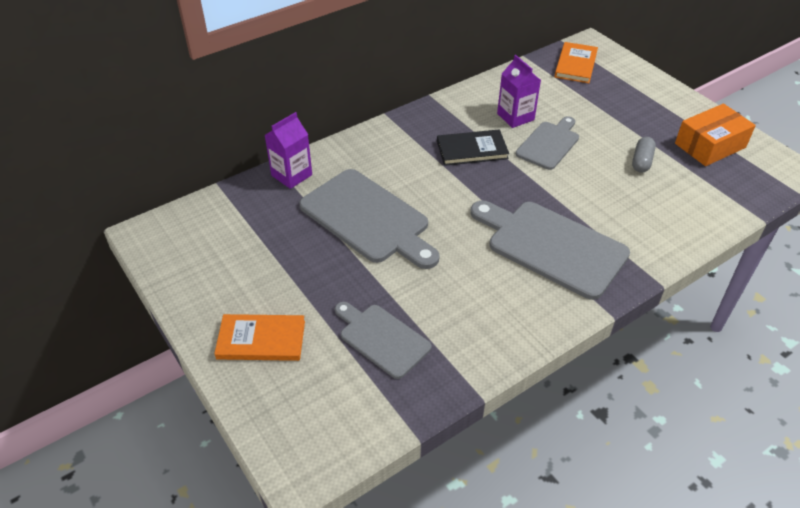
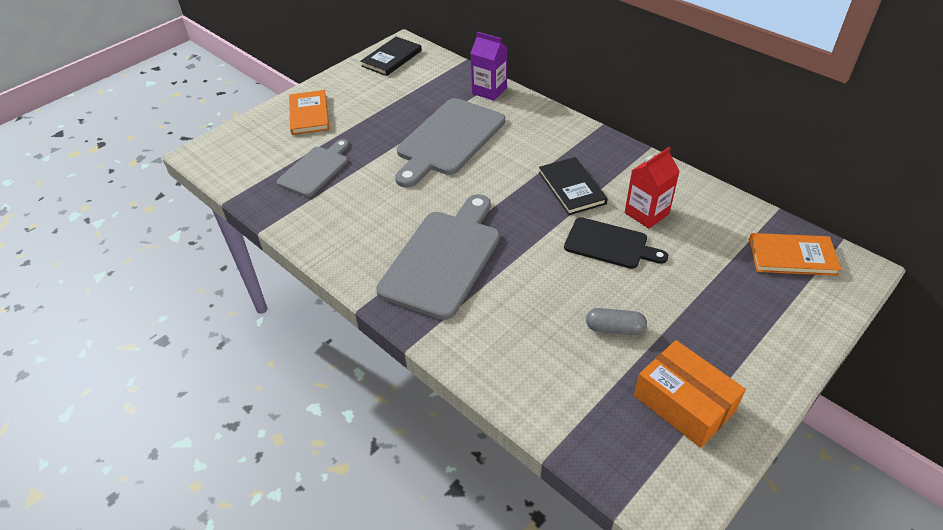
camera: 80 degrees right, 0 degrees up
(173, 247) = (391, 58): none -> black book
(515, 117) = (646, 213): purple carton -> red carton
(549, 144) = (610, 244): grey cutting board -> black cutting board

